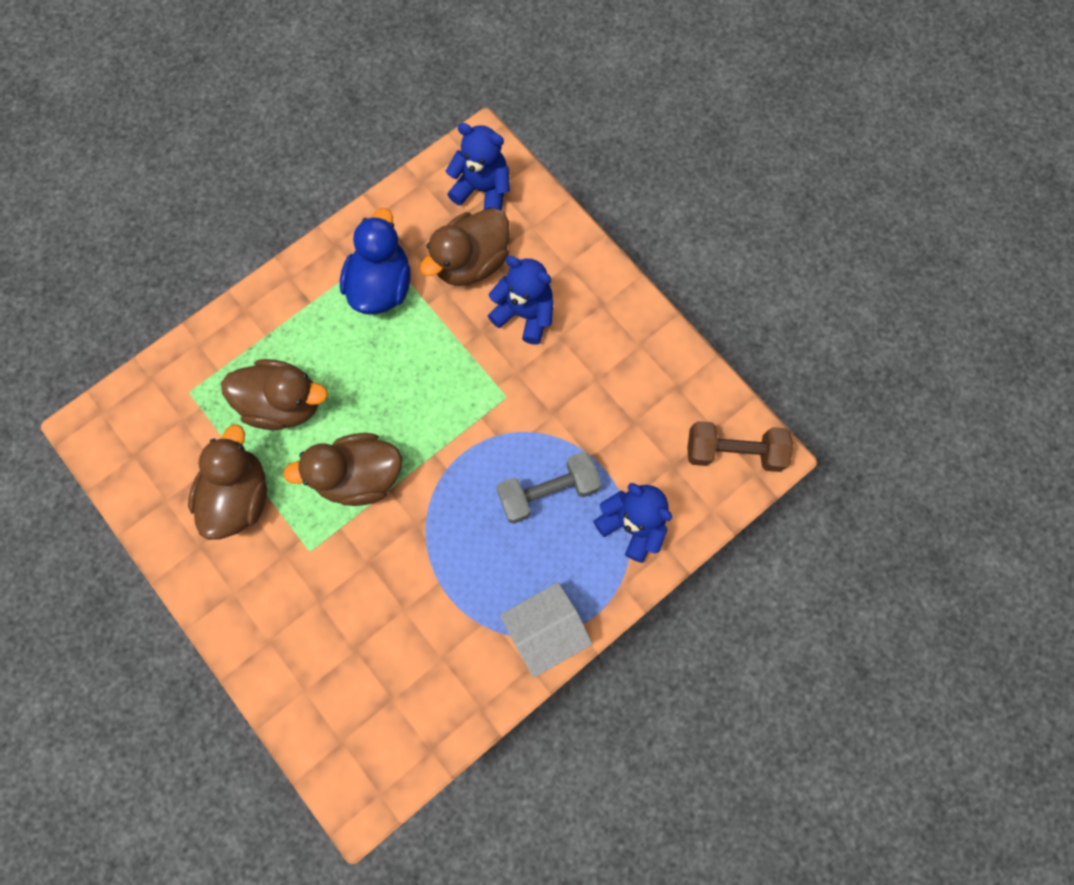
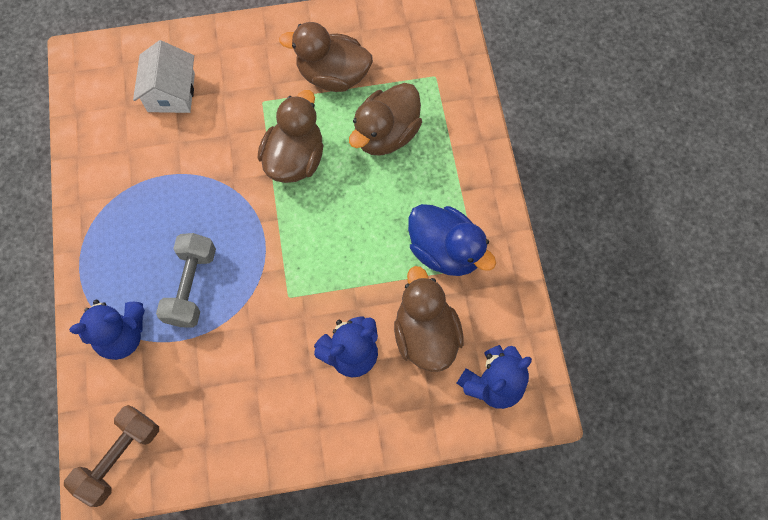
camera: 120 degrees right, 5 degrees down
(239, 496) = (333, 75): brown duck -> brown duck turned 150 degrees clockwise
(545, 630) = (95, 227): white house -> white house (171, 92)

